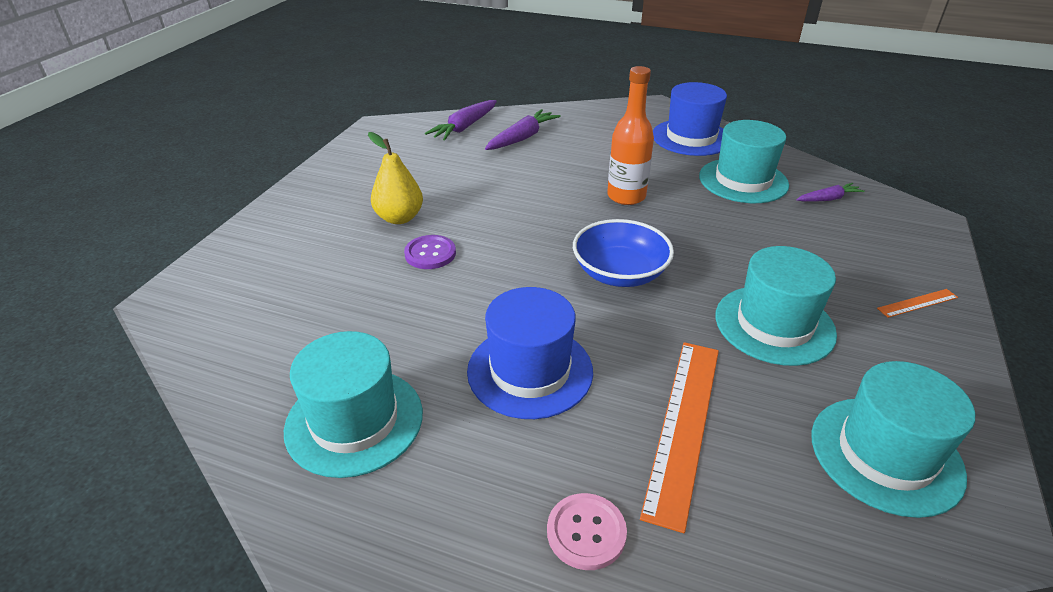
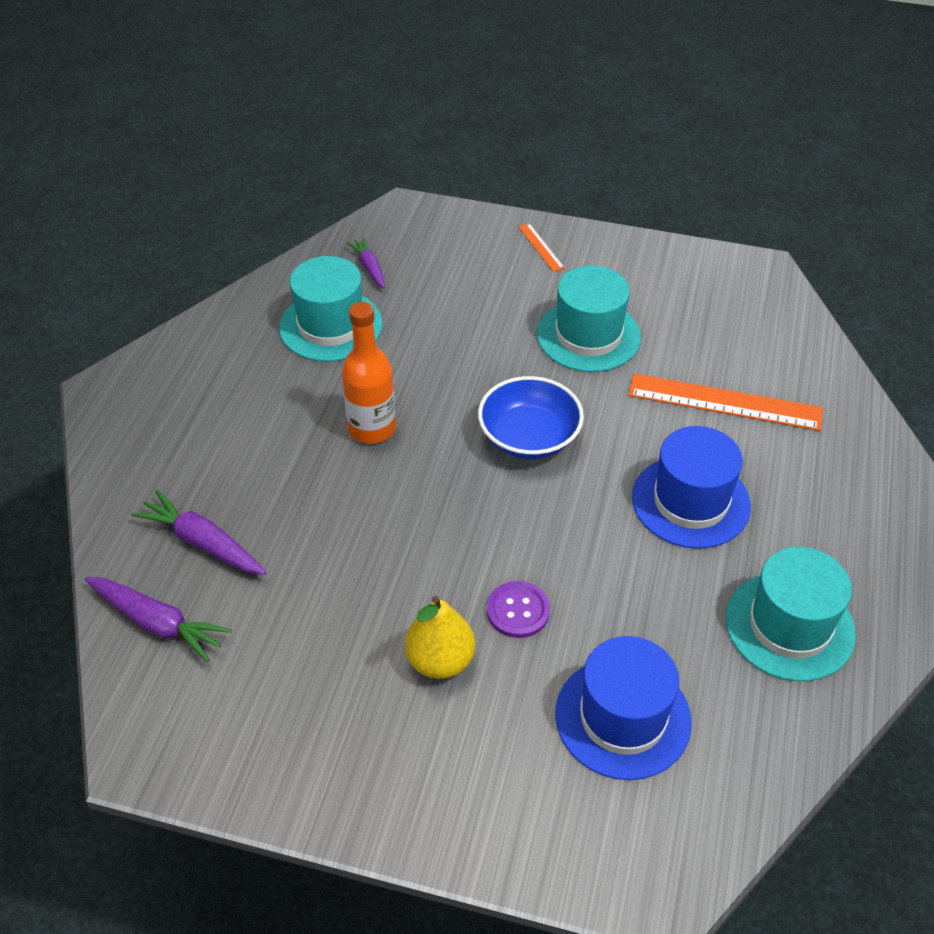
camera: 95 degrees left, 10 degrees up
(586, 532) = (841, 460): pink button -> none
(691, 137) = (214, 360): blue hat -> blue hat (623, 717)
(885, 454) = (718, 300): turquoise hat -> none

